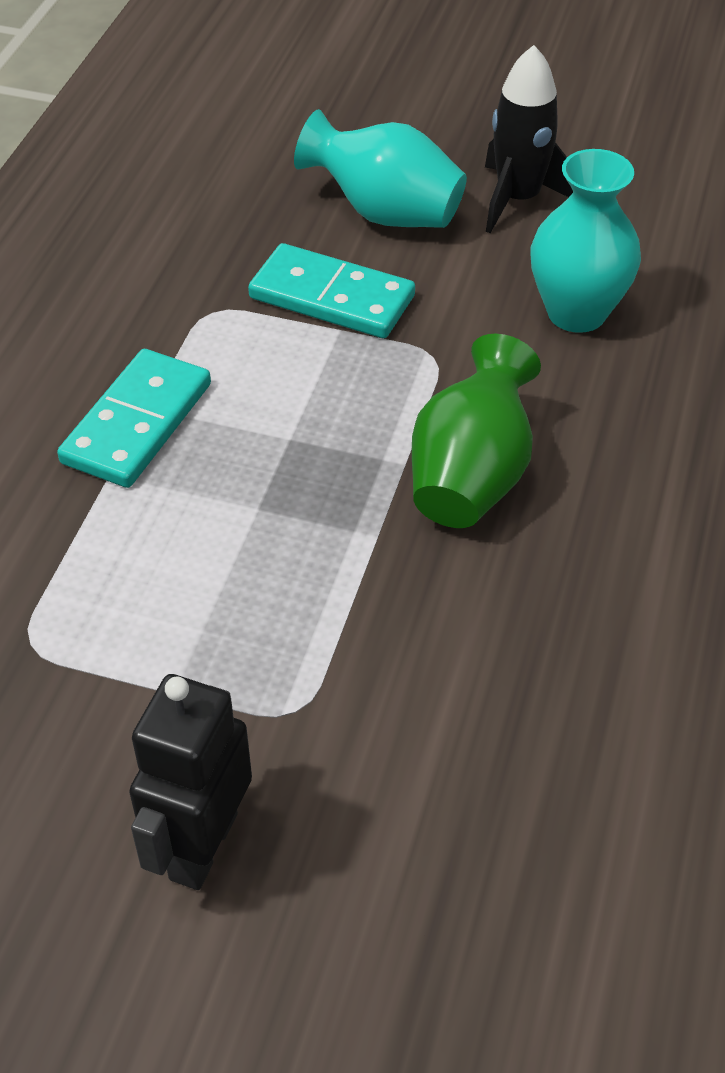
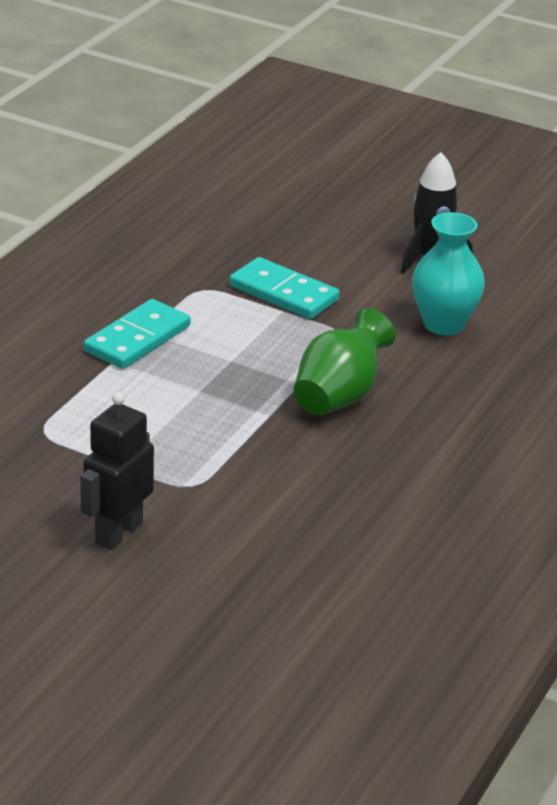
camera: 10 degrees right, 15 degrees down
(385, 213) = (336, 253): turquoise vase -> none

